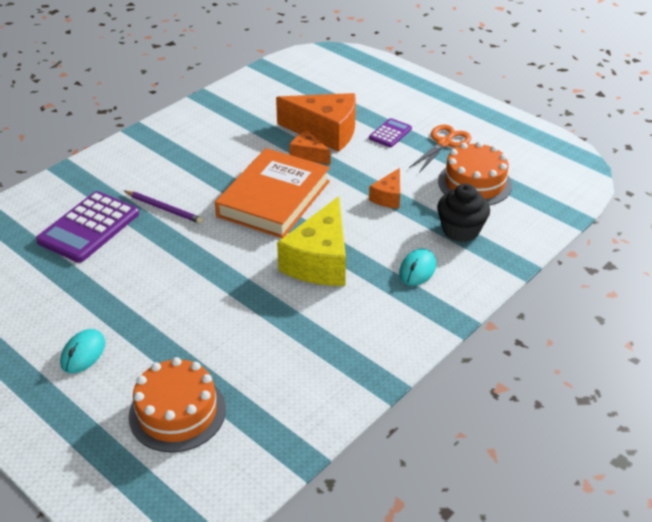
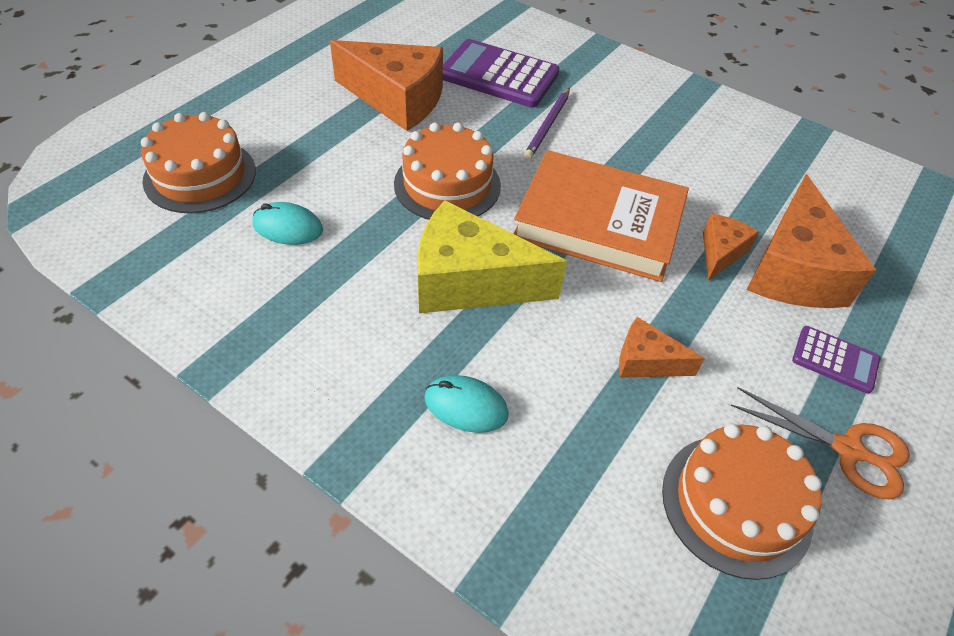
camera: 80 degrees right, 10 degrees up
(83, 353) = (296, 99): turquoise mouse -> turquoise mouse (288, 227)
(104, 288) = (397, 99): none -> orange cheese
(221, 265) = (447, 184): none -> orange cake
(460, 230) = (583, 475): black cupcake -> none

